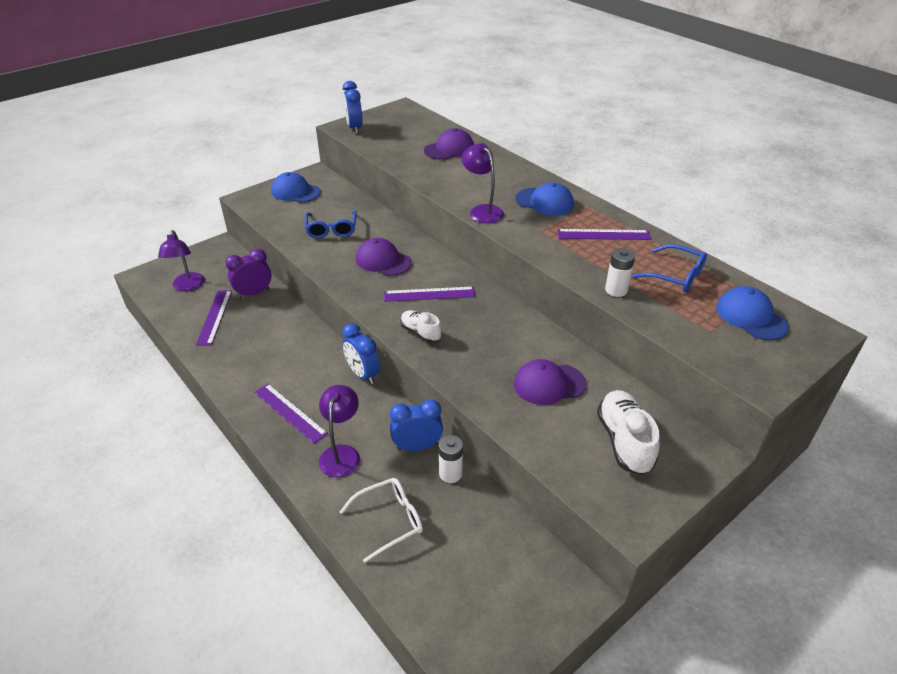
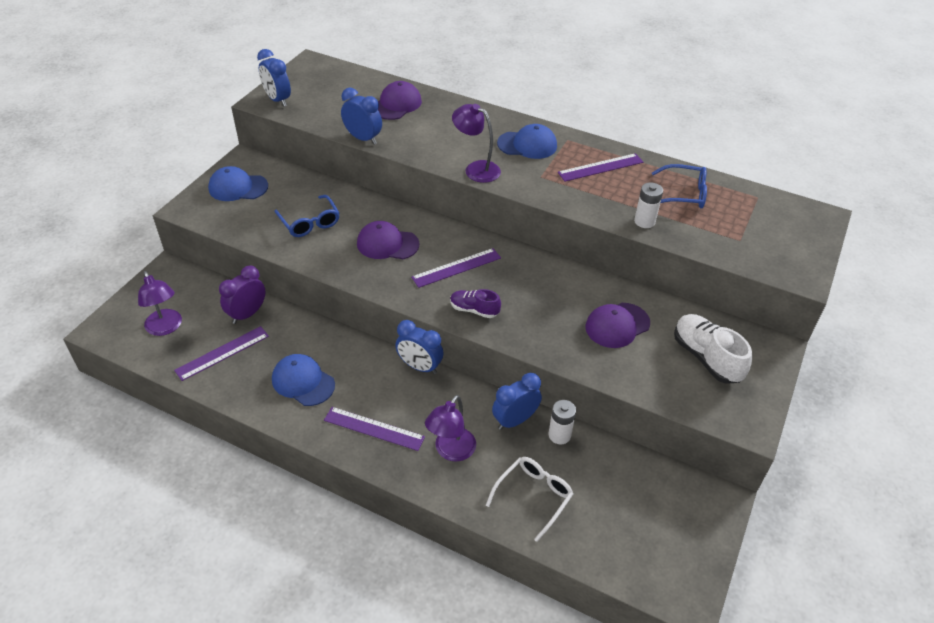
camera: 25 degrees left, 5 degrees up
(215, 317) = (222, 353): purple ruler -> purple ruler turned 75 degrees clockwise
(341, 454) = (451, 451): purple lamp -> purple lamp turned 135 degrees counterclockwise
(401, 168) = (363, 138): none -> blue clock
(420, 332) = (474, 310): white shoe -> purple shoe
(751, 317) = (762, 217): blue cap -> blue cap (303, 382)

